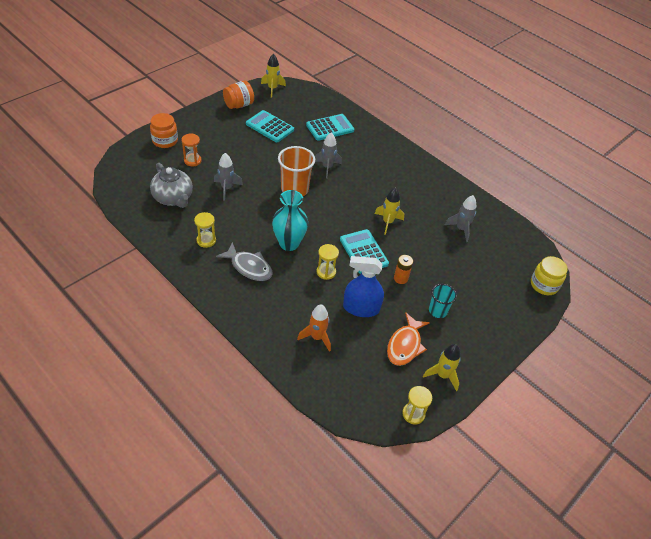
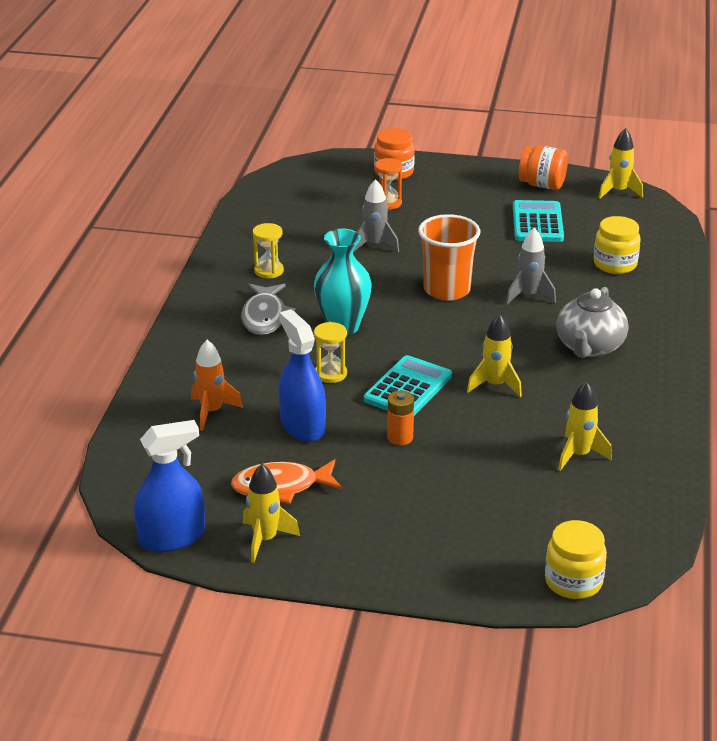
camera: 60 degrees right, 15 degrees down
(173, 198) = (307, 221): grey teapot -> grey teapot (589, 347)
(330, 128) = (615, 264): turquoise calculator -> yellow jar
(413, 414) = (172, 537): yellow hourglass -> blue spray bottle
(438, 311) = (380, 493): turquoise cup -> none
(461, 229) = (578, 455): grey rocket -> yellow rocket

